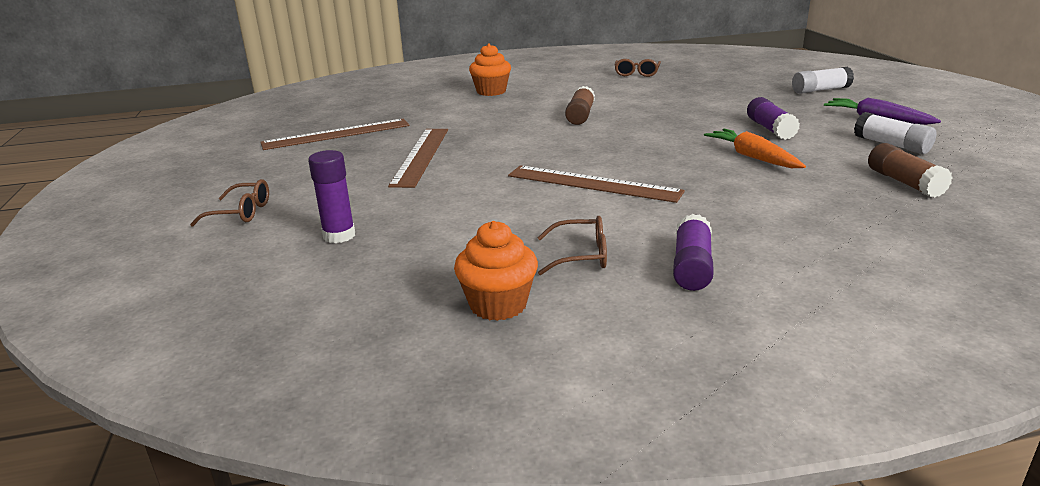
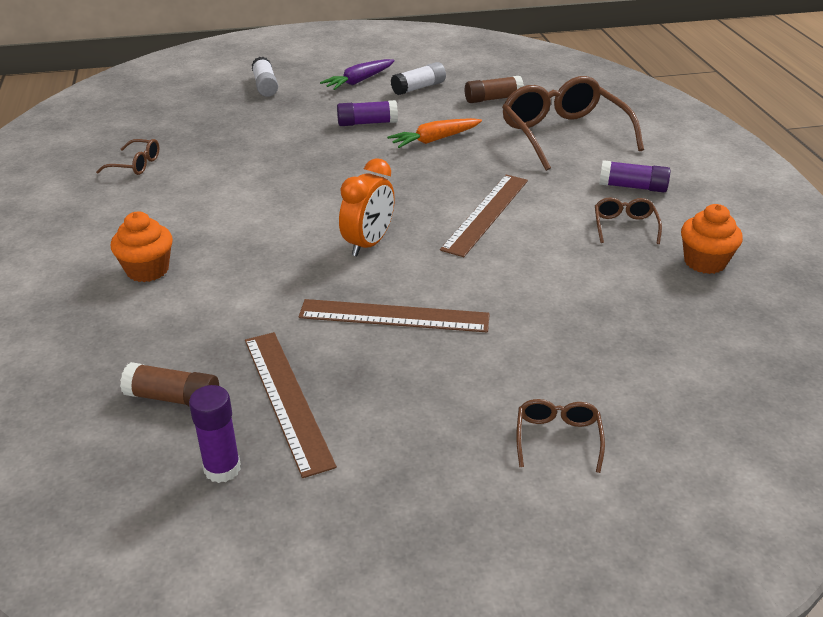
camera: 90 degrees left, 10 degrees up
(339, 236) = (607, 352): purple glue stick -> purple glue stick (222, 469)
(529, 143) = (368, 244): none -> orange clock
(580, 115) = (287, 210): brown glue stick -> brown glue stick (173, 398)
(827, 225) = (563, 135): none -> brown glasses

